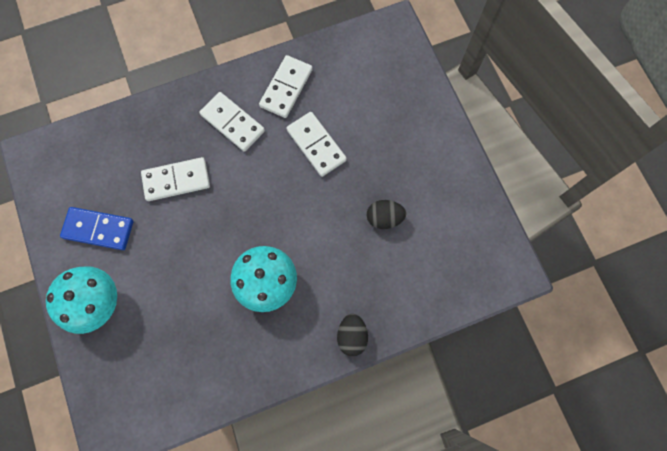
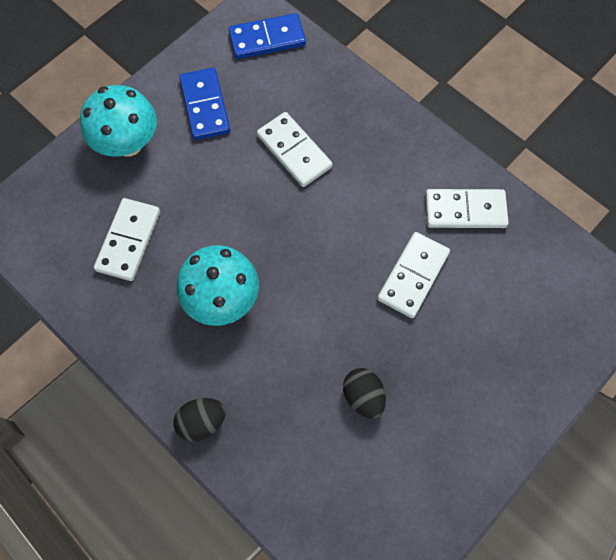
camera: 65 degrees right, 5 degrees down
(66, 156) = (267, 39): none -> blue domino
(232, 123) = (390, 174): white domino -> white domino (128, 240)

